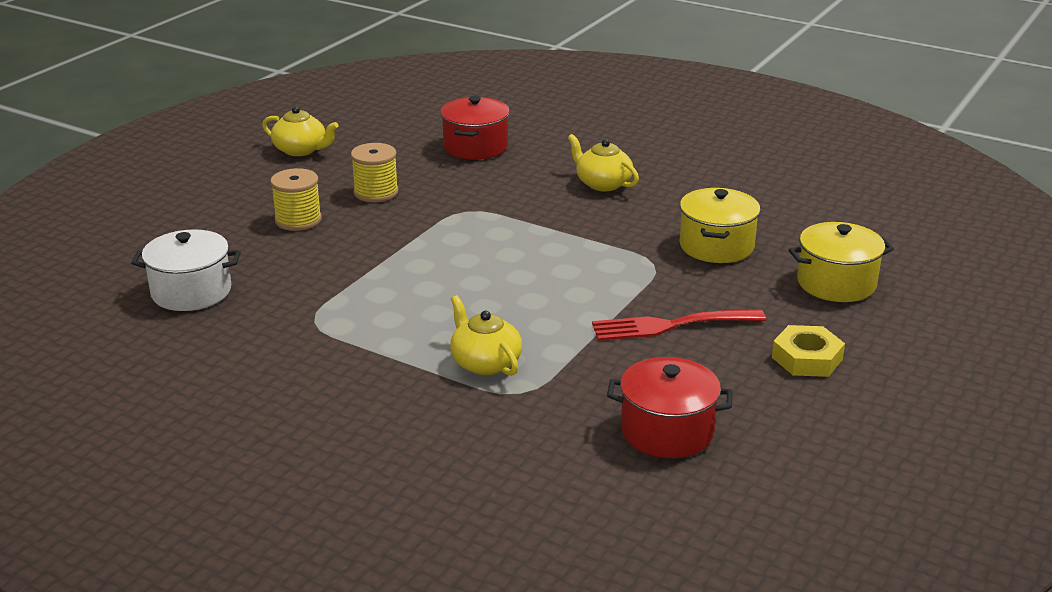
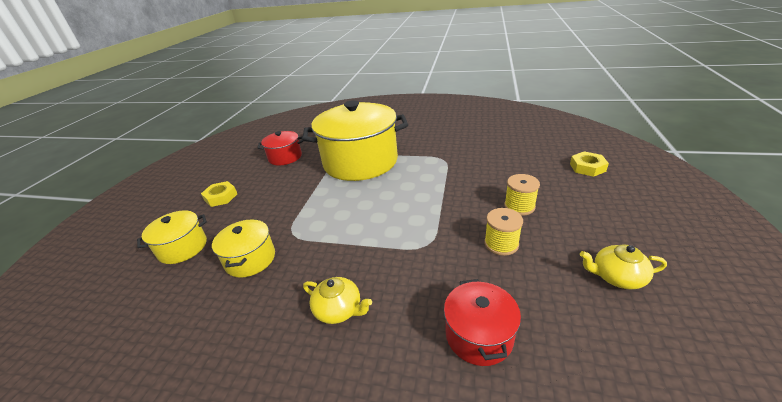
camera: 165 degrees right, 5 degrees up
(115, 242) = (587, 167): none -> yellow nut
(191, 292) = (510, 156): white pot -> none
(485, 363) = (360, 162): yellow teapot -> yellow pot
(670, 325) = (283, 197): red fork -> none

